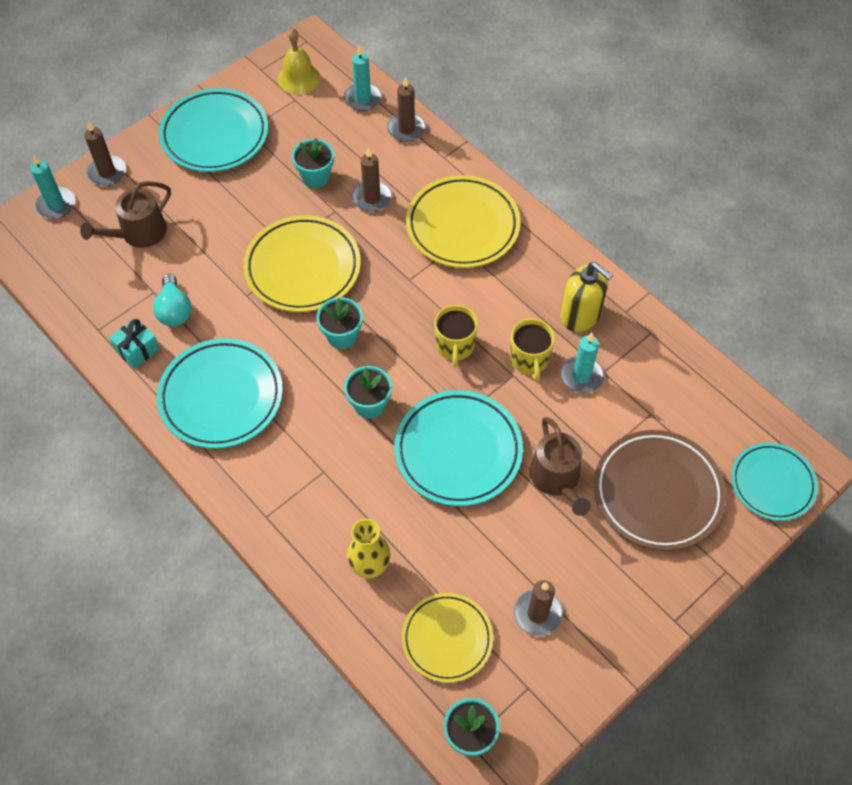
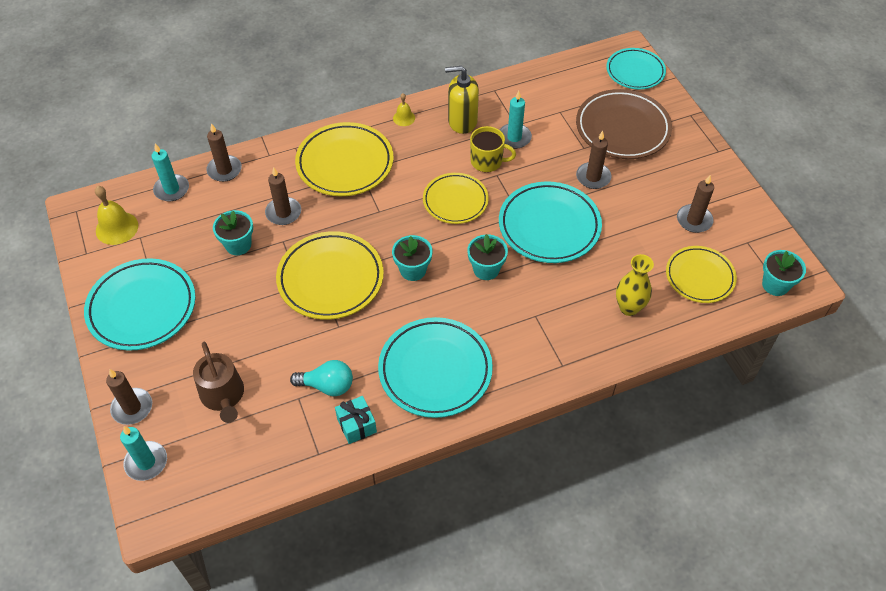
camera: 70 degrees left, 5 degrees down
(455, 346) = (455, 201): yellow mug -> yellow plate
(557, 257) = (404, 118): none -> yellow bell
(557, 479) = (593, 177): brown watering can -> brown candle
(580, 315) = (462, 121): yellow soap dispenser -> yellow soap dispenser turned 150 degrees counterclockwise

